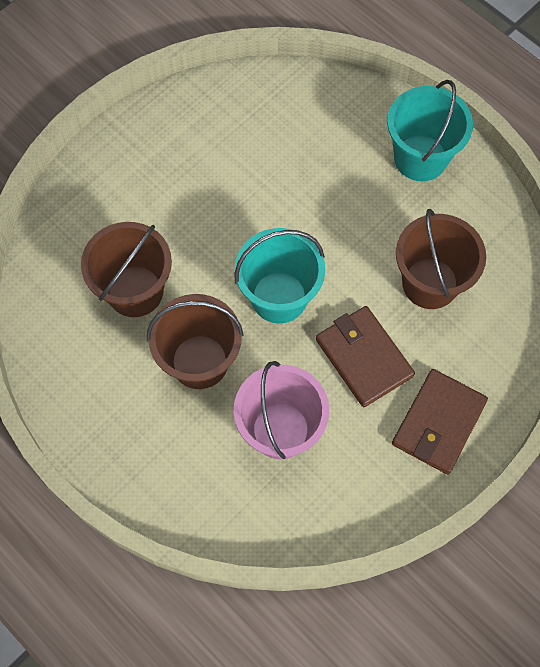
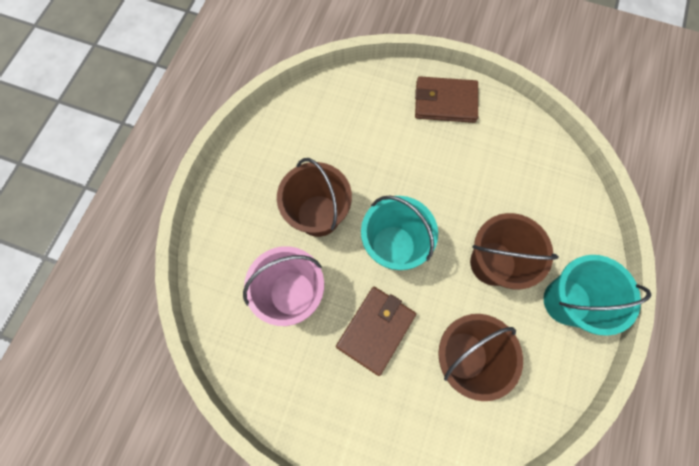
camera: 65 degrees right, 5 degrees up
(135, 291) = (349, 151): brown bucket -> brown bucket (492, 263)
(438, 423) = (350, 412): brown wallet -> brown wallet (445, 102)

